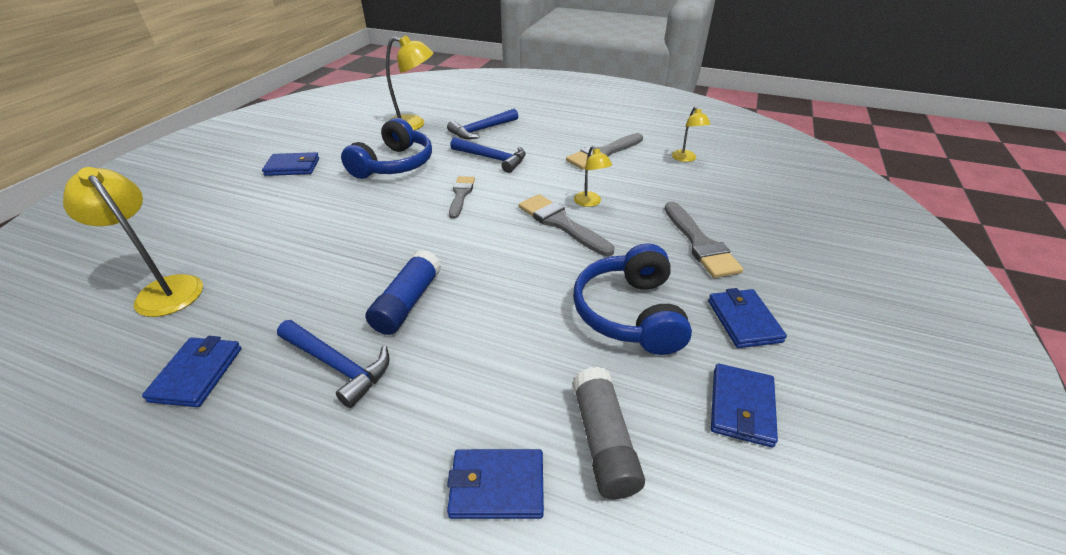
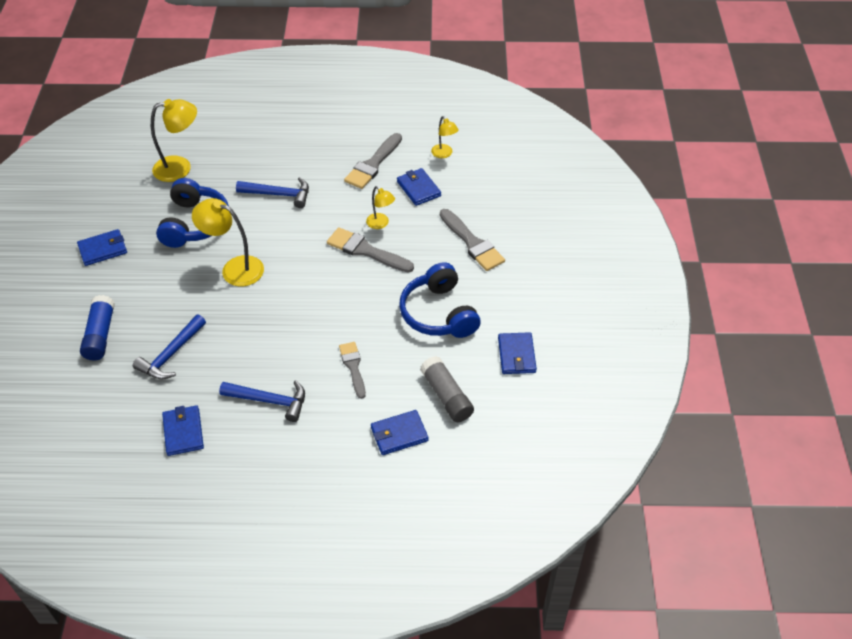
camera: 20 degrees left, 10 degrees up
(164, 289) = (102, 387): yellow lamp -> yellow lamp (234, 268)
(407, 302) = (288, 347): blue glue stick -> blue glue stick (100, 334)
(461, 195) = (273, 242): grey brush -> grey brush (353, 367)
(481, 130) = (250, 160): blue hammer -> blue hammer (171, 355)
(744, 321) = (511, 299): blue wallet -> blue wallet (418, 189)

